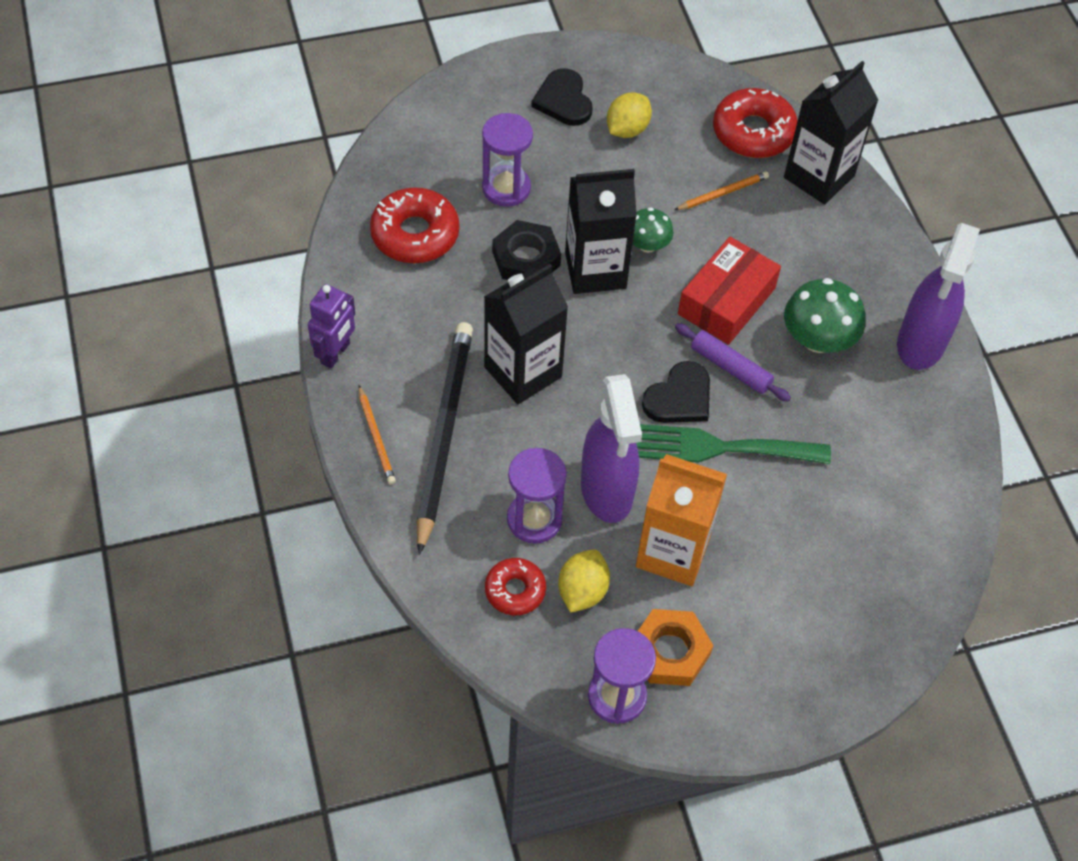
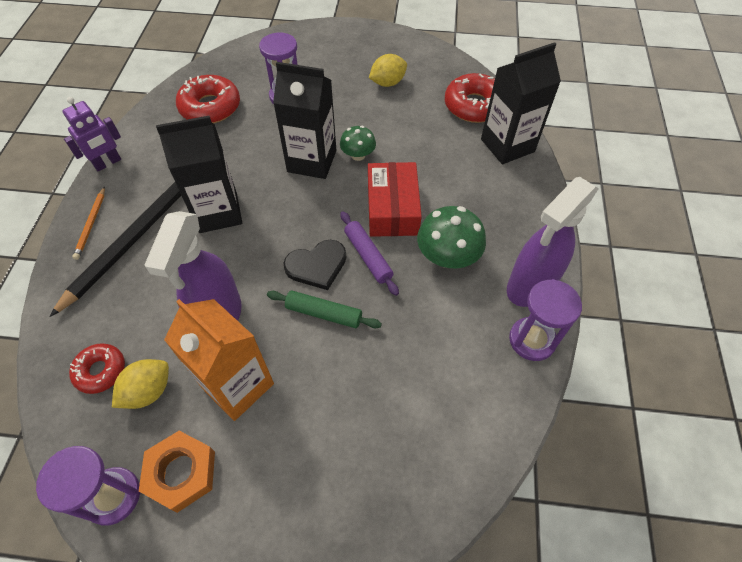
camera: 25 degrees right, 0 degrees up
(526, 258) = (270, 141): black nut -> none
(534, 519) = (153, 320): purple hourglass -> purple hourglass (532, 340)
(563, 100) = (356, 57): black heart -> none
(718, 448) = (324, 313): green fork -> green rolling pin
(722, 193) = (431, 137): orange pencil -> none
(726, 301) = (392, 208): red box -> red box turned 60 degrees counterclockwise

